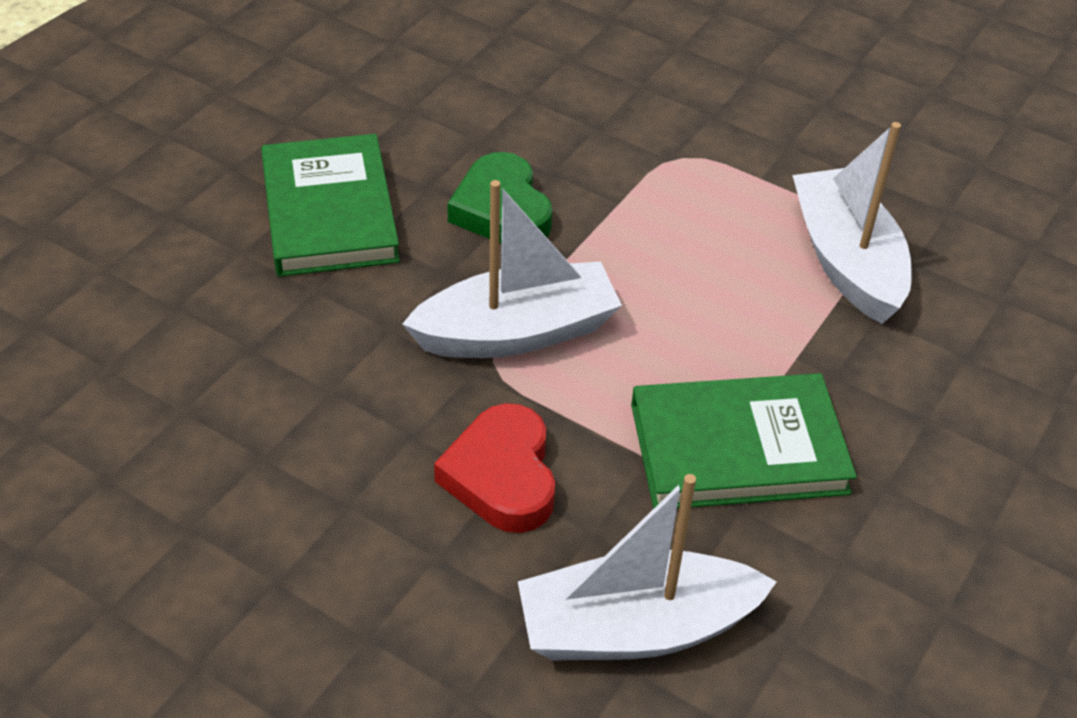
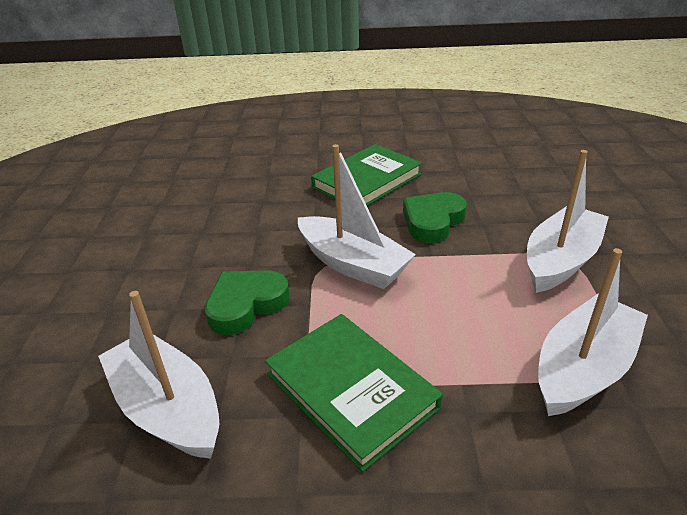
camera: 60 degrees right, 10 degrees down
(502, 476) = (246, 305): red heart -> green heart
(683, 162) = (560, 260): none -> white boat

